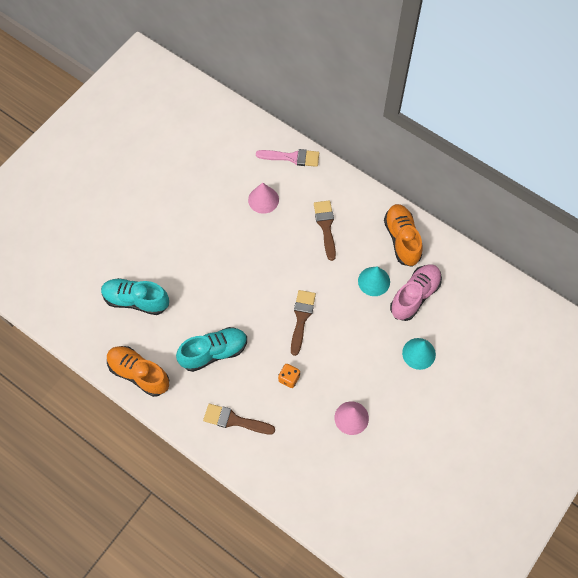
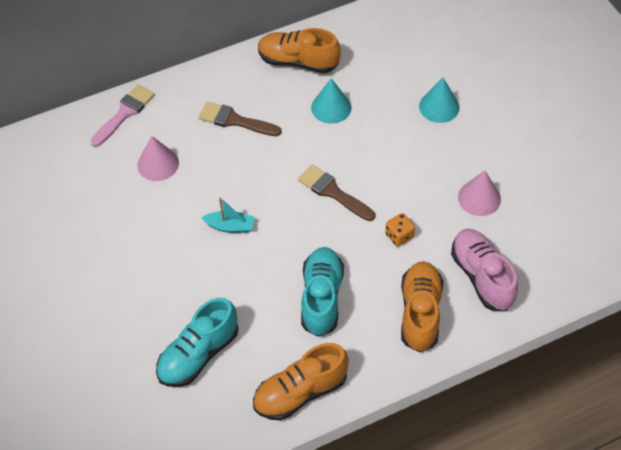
camera: 60 degrees left, 10 degrees down
(234, 420) = (420, 313): brown brush -> orange shoe
(238, 269) = (230, 226): none -> turquoise boat
(415, 296) = (371, 80): pink shoe -> pink shoe (482, 276)

